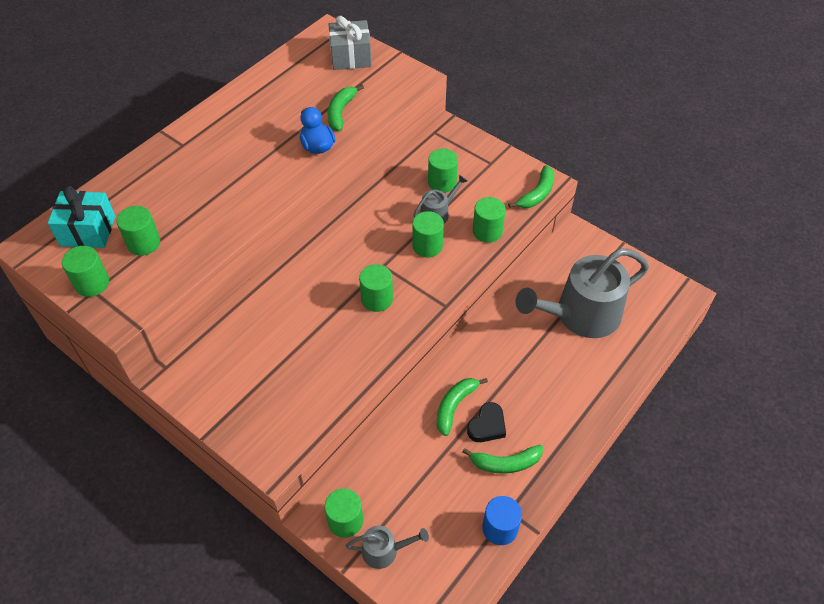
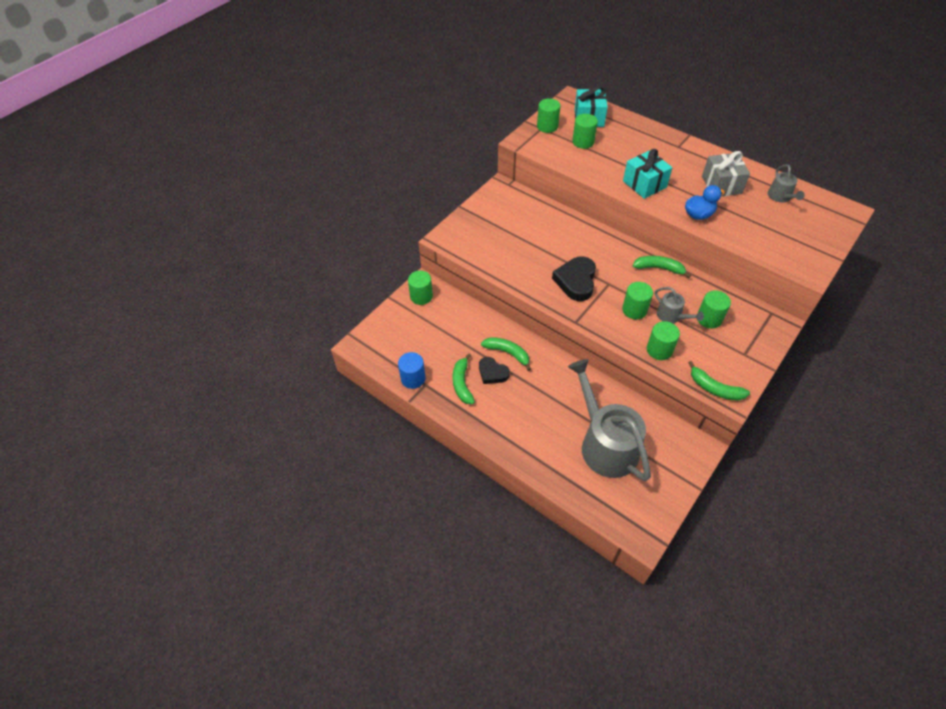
camera: 90 degrees right, 0 degrees up
(251, 188) = (644, 184): none -> turquoise gift
(341, 112) = (744, 225): green banana -> green banana (659, 268)
(350, 57) = (818, 227): grey gift -> grey gift (721, 185)
(377, 299) = (576, 281): green cylinder -> black heart
(384, 550) = (400, 316): grey watering can -> grey watering can (780, 197)

